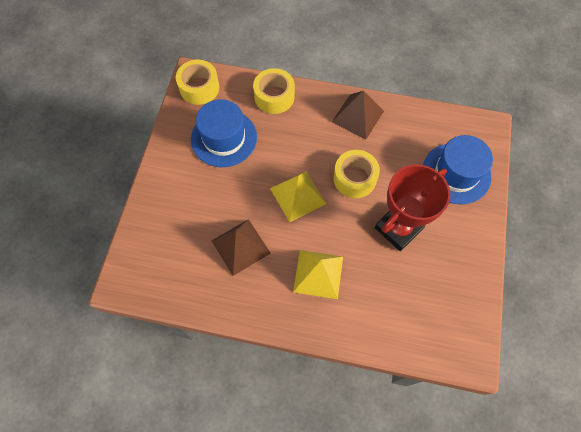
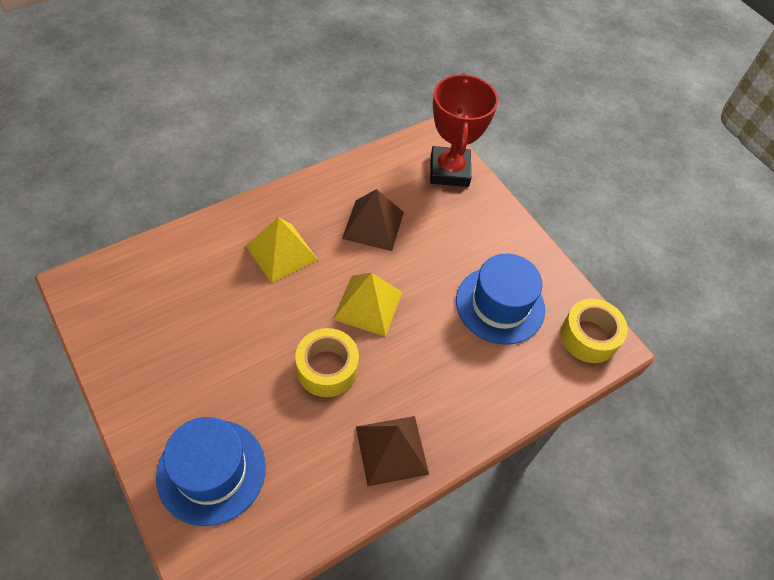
camera: 130 degrees right, 10 degrees down
(274, 96) = (506, 393): yellow tape -> none
(398, 228) = (235, 351): red trophy -> red trophy (449, 171)

